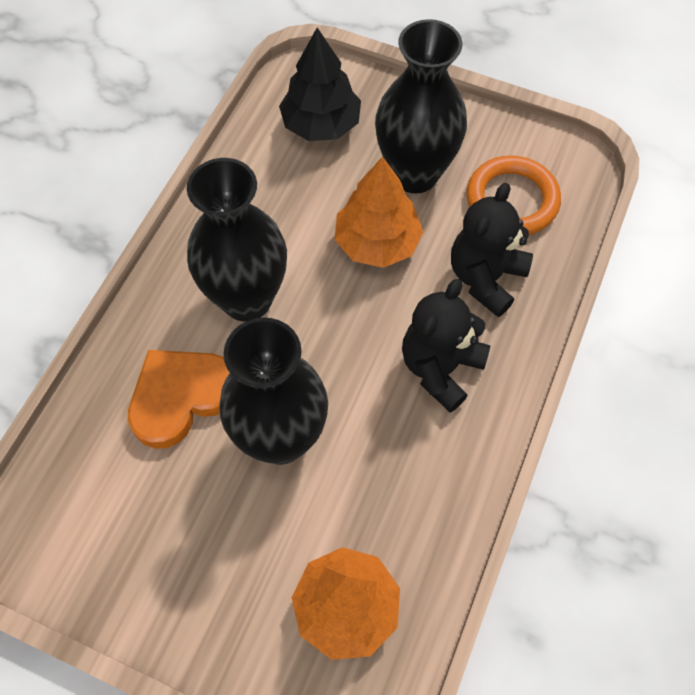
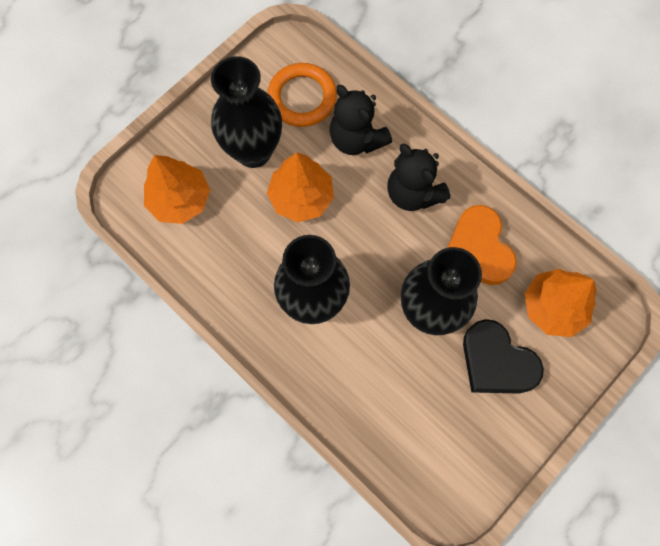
camera: 70 degrees left, 10 degrees up
(181, 397) = (375, 369): orange heart -> orange heart (478, 248)
(238, 549) = (497, 361): none -> black heart
(321, 124) = (180, 199): black tree -> orange tree

